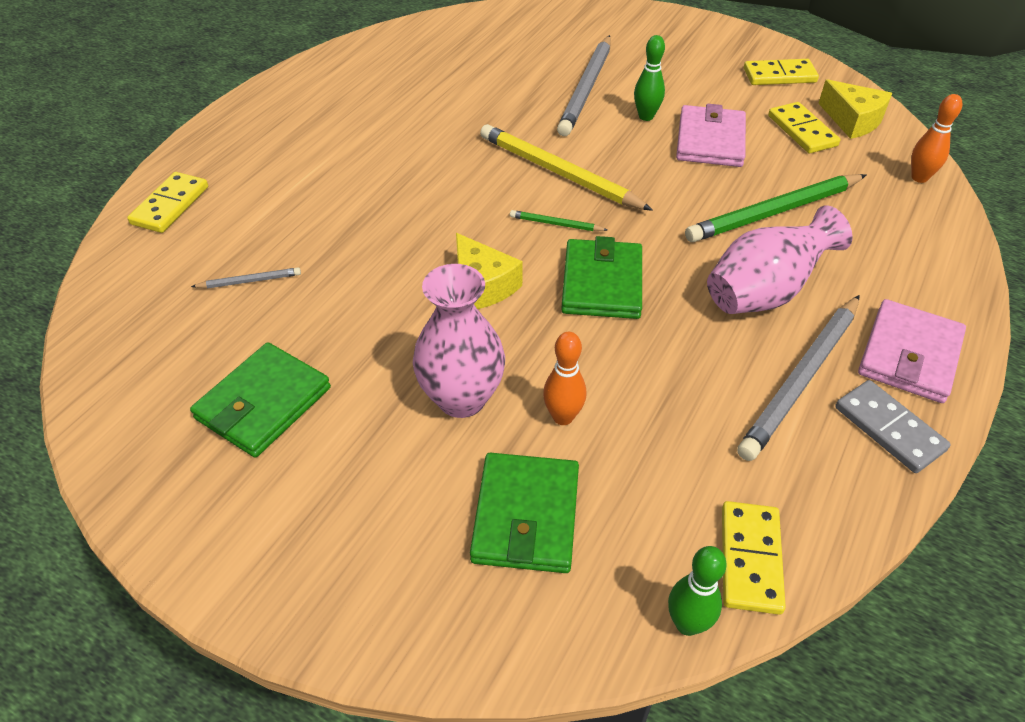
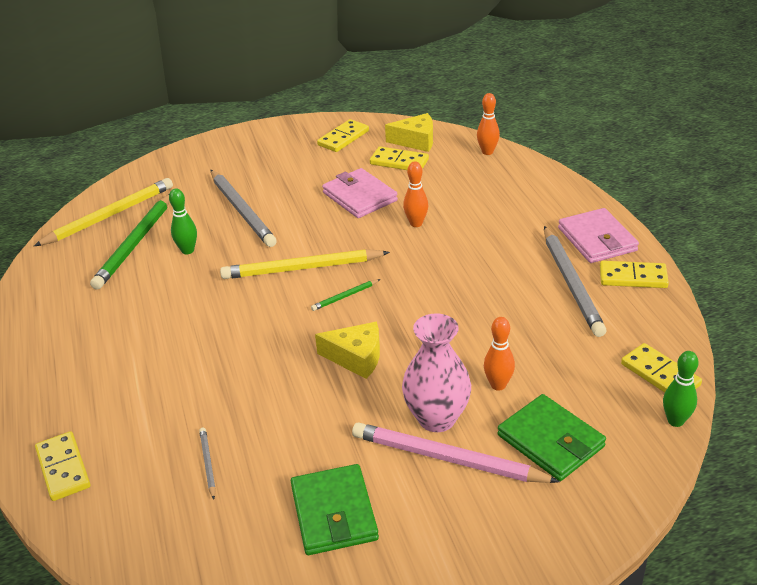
camera: 45 degrees left, 10 degrees down
(250, 281) = (208, 463): grey pencil -> grey pencil turned 45 degrees counterclockwise
(413, 443) = (447, 458): none -> pink pencil
(481, 30) = (109, 215): none -> yellow pencil
(602, 283) = (417, 309): green wallet -> none
(646, 116) = (303, 205): green bowling pin -> green bowling pin (187, 250)
(726, 201) = (416, 223): none -> orange bowling pin
(764, 293) = (500, 256): pink vase -> none
(774, 212) = (446, 213): green pencil -> green pencil (135, 244)
(889, 428) = (633, 277): grey domino -> yellow domino

